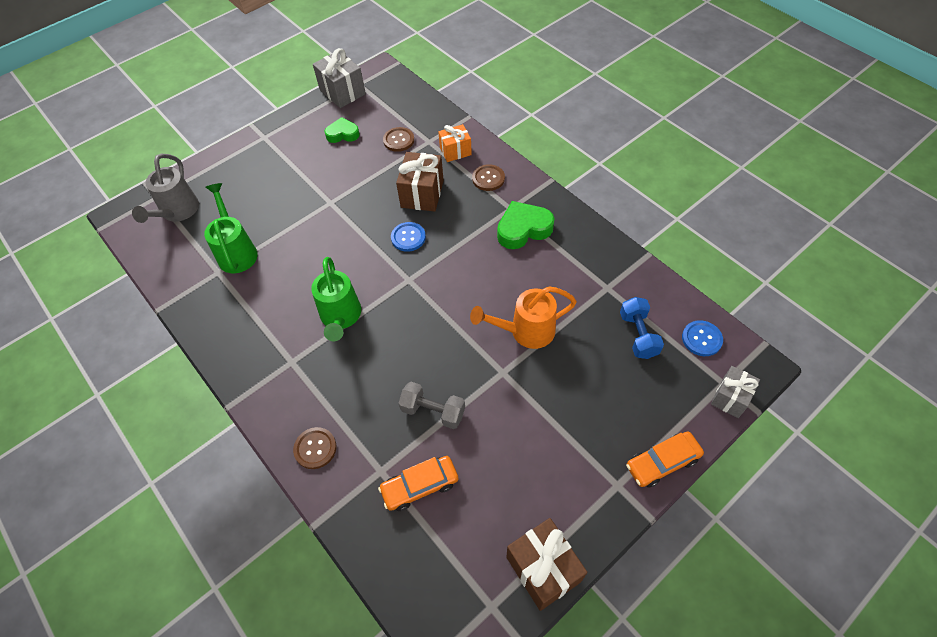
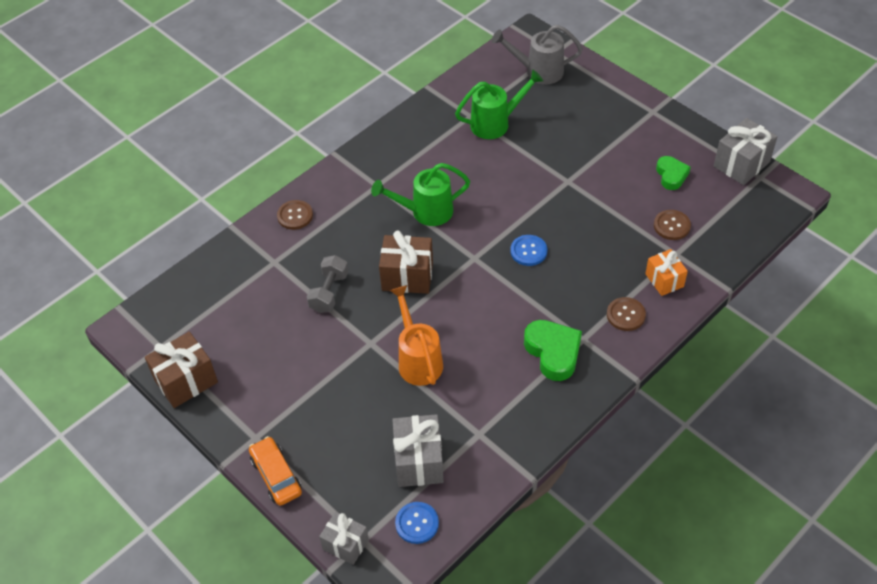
camera: 85 degrees right, 5 degrees down
(420, 486) = (260, 290): orange car -> none
(422, 194) = (592, 256): brown gift -> brown gift (407, 276)
(638, 335) = (419, 461): blue dumbbell -> grey gift

